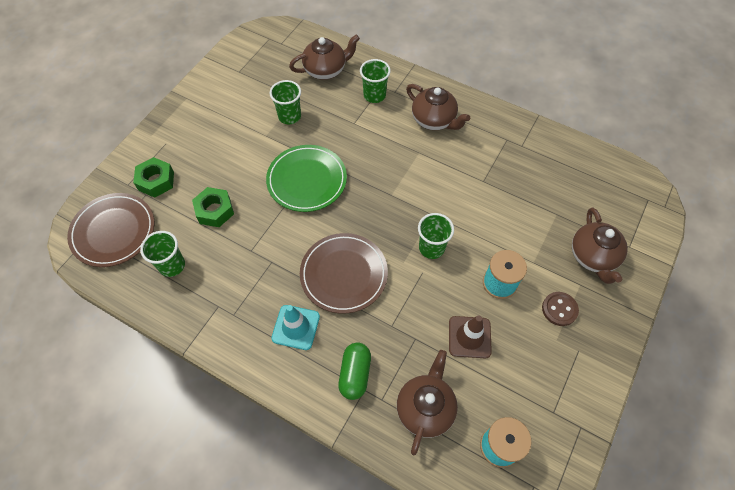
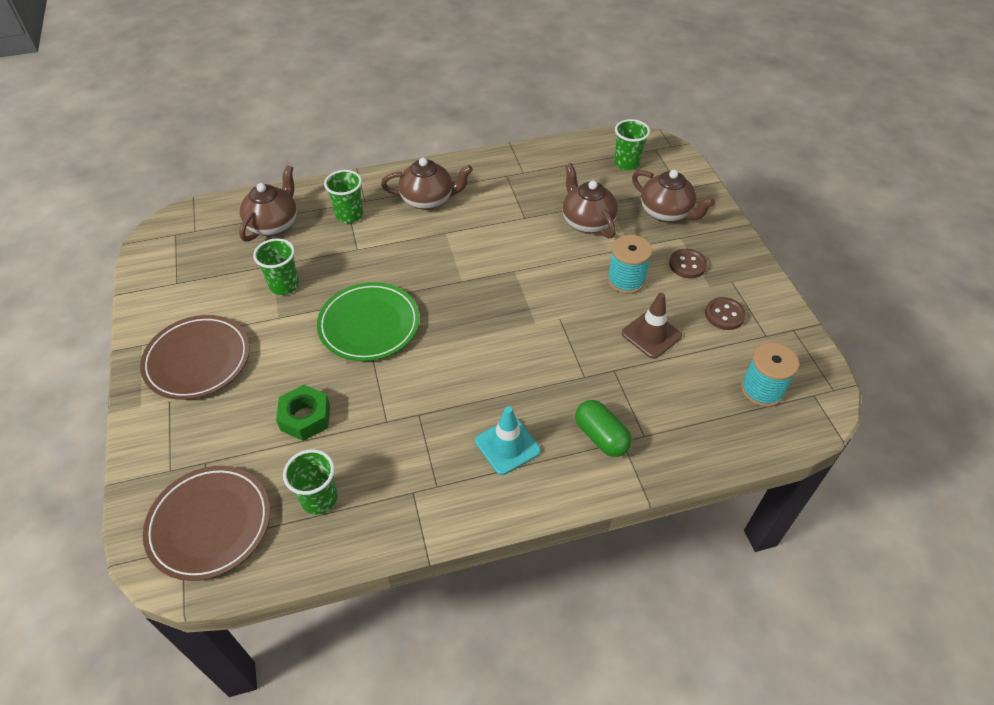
camera: 45 degrees left, 10 degrees down
(156, 181) = (202, 441): green nut -> none
(344, 274) = (497, 371): brown plate -> brown plate (197, 360)
(425, 408) = (683, 412): brown teapot -> brown teapot (587, 222)
(431, 248) = (544, 295): green cup -> green cup (627, 163)
(541, 369) = (724, 315): none -> brown button

